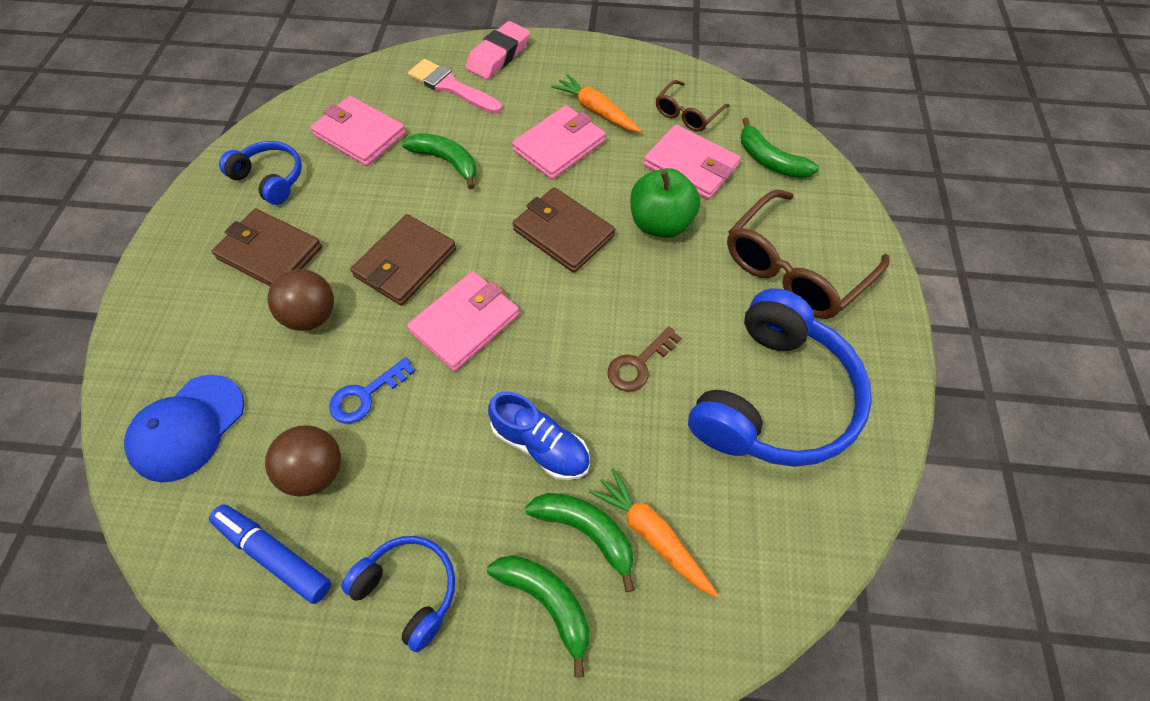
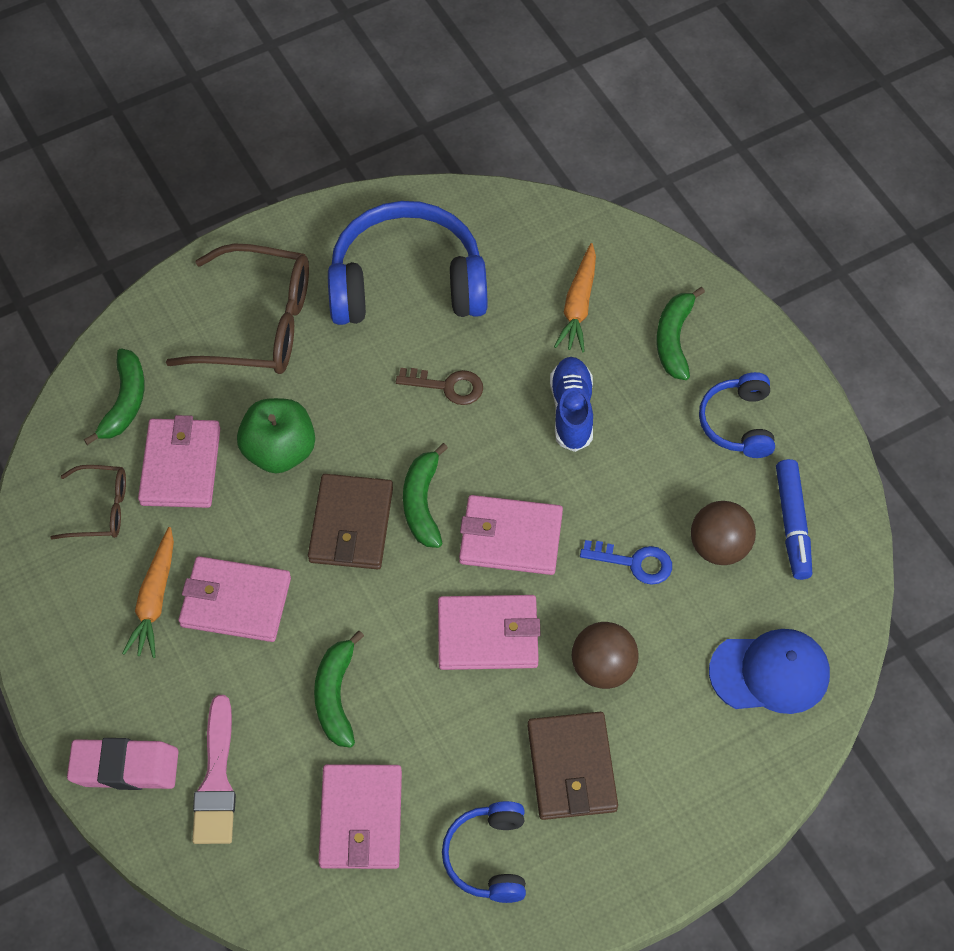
camera: 125 degrees left, 0 degrees up
(405, 262) = (488, 635): brown wallet -> pink wallet
(586, 531) = (609, 344): green banana -> green banana (422, 503)

